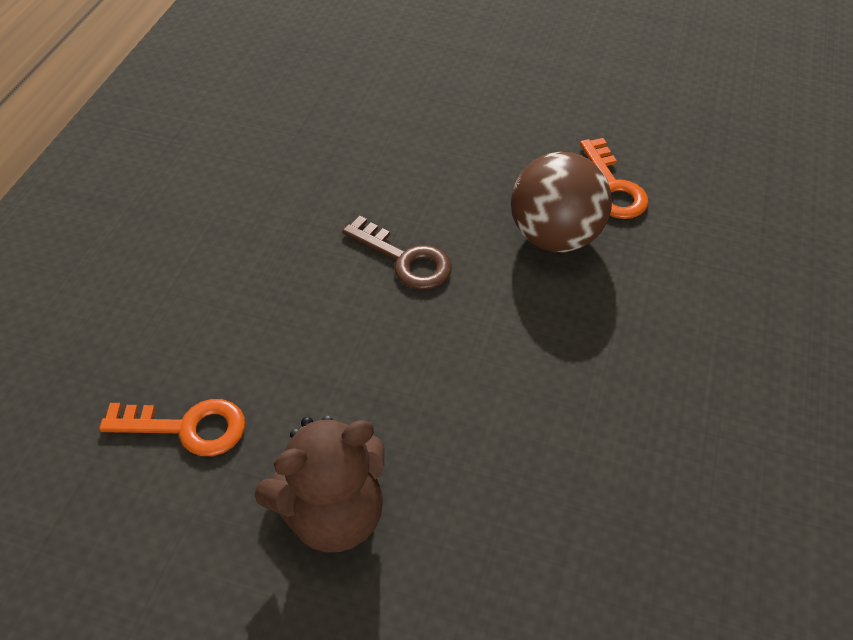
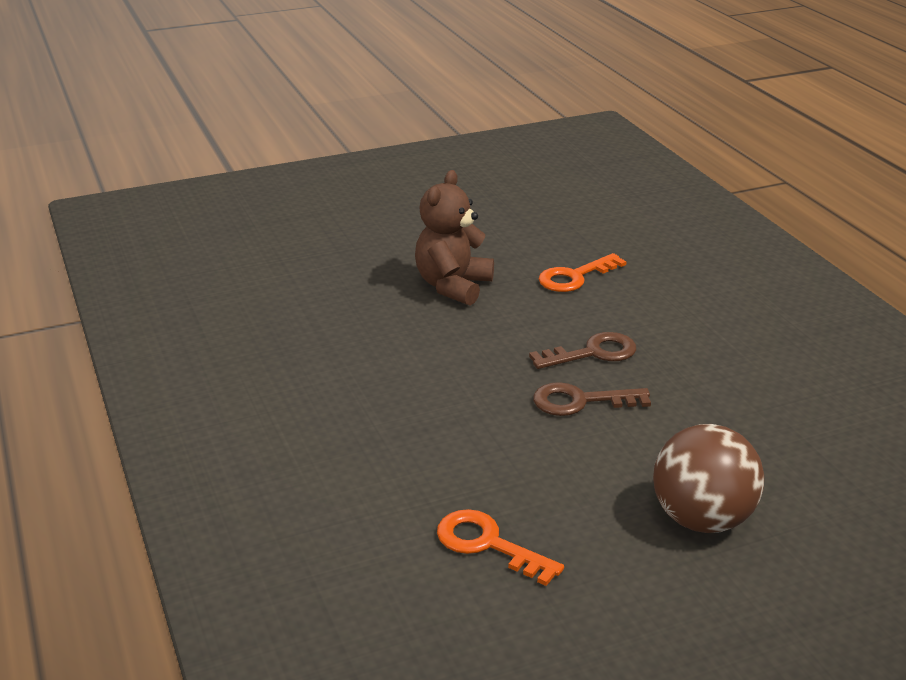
camera: 140 degrees right, 20 degrees down
(324, 304) = (592, 353): none -> brown key
(555, 236) = (492, 474): brown ball -> brown ball (702, 519)

